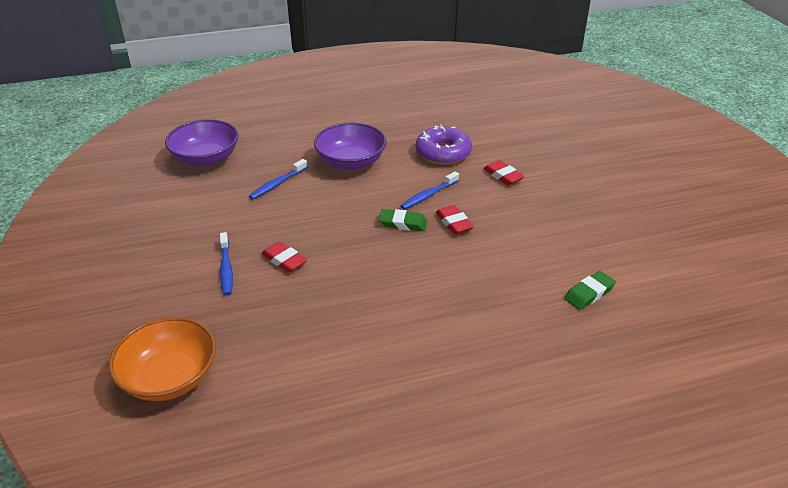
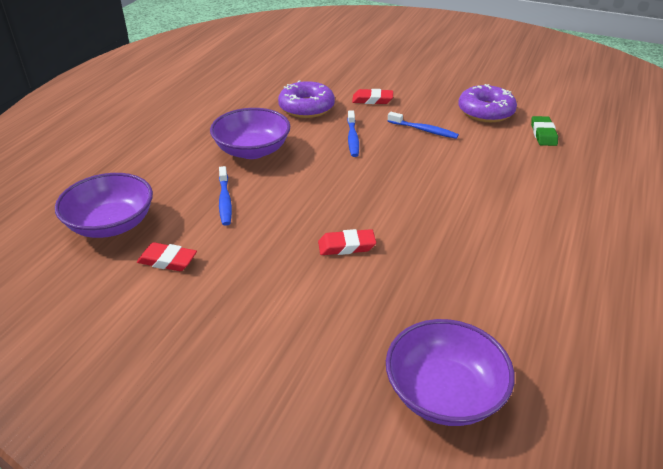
camera: 50 degrees left, 0 degrees up
(170, 377) = (444, 393): orange bowl -> purple bowl
(226, 269) = (316, 286): blue toothbrush -> blue toothbrush (424, 130)
(402, 223) = (373, 166): green eraser -> none
(454, 223) = (402, 144): red eraser -> red eraser (167, 260)
(578, 242) = (486, 112): none -> purple donut

